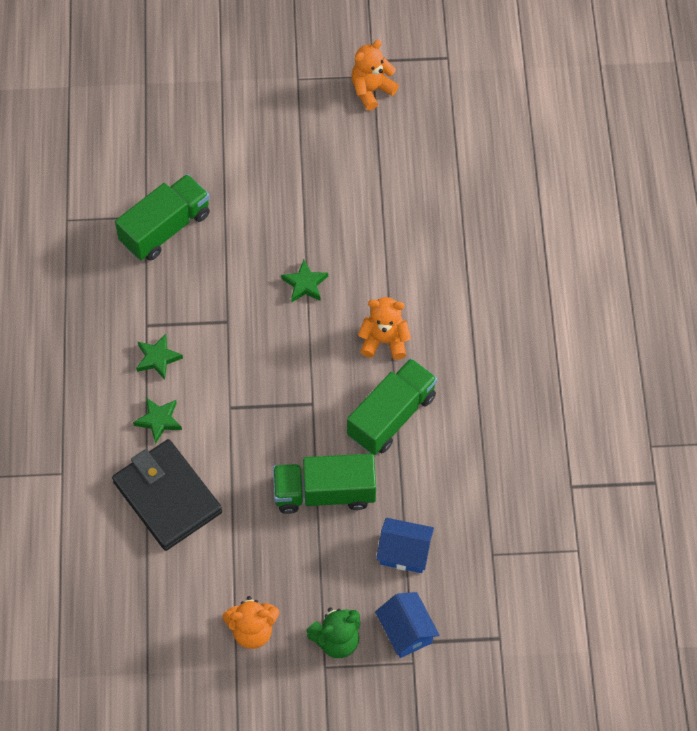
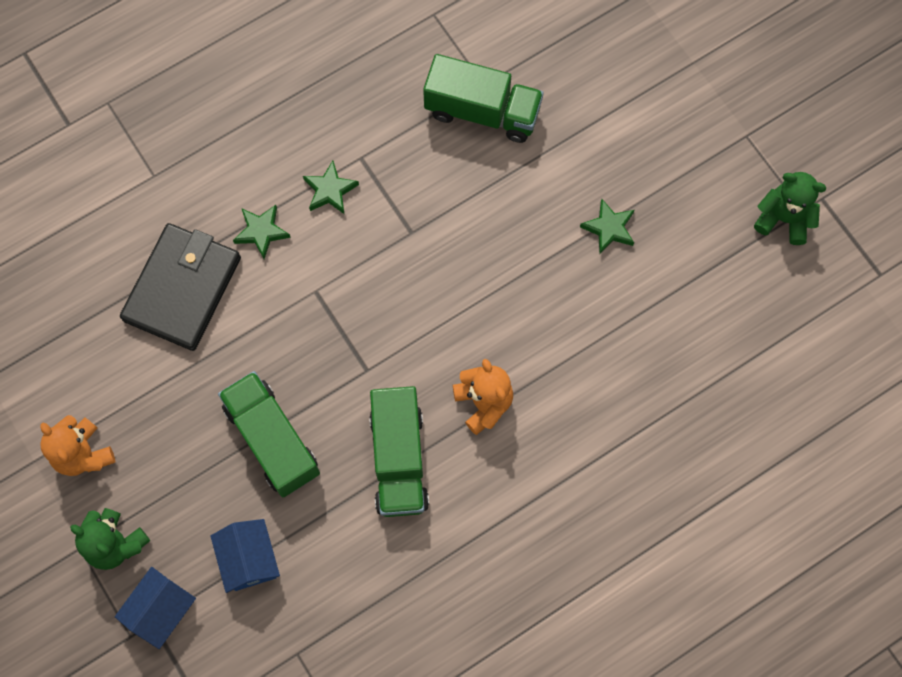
camera: 60 degrees right, 10 degrees up
(305, 284) = (502, 284): green star -> green star (609, 228)
(371, 90) = (783, 218): orange teddy bear -> green teddy bear
(391, 416) = (399, 459): green truck -> green truck turned 75 degrees clockwise

